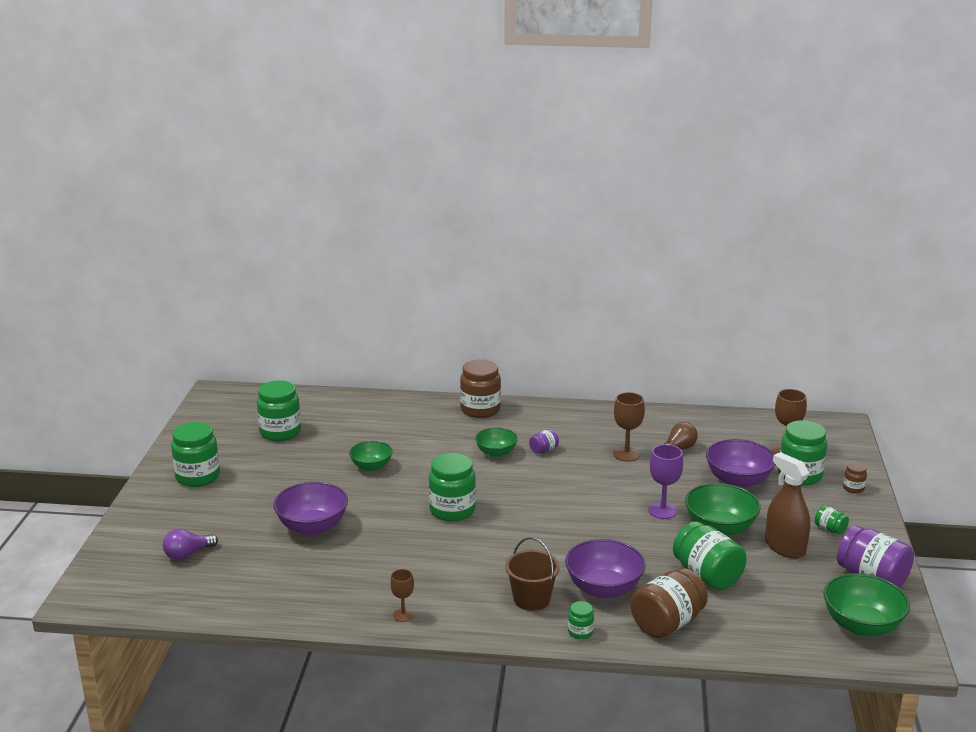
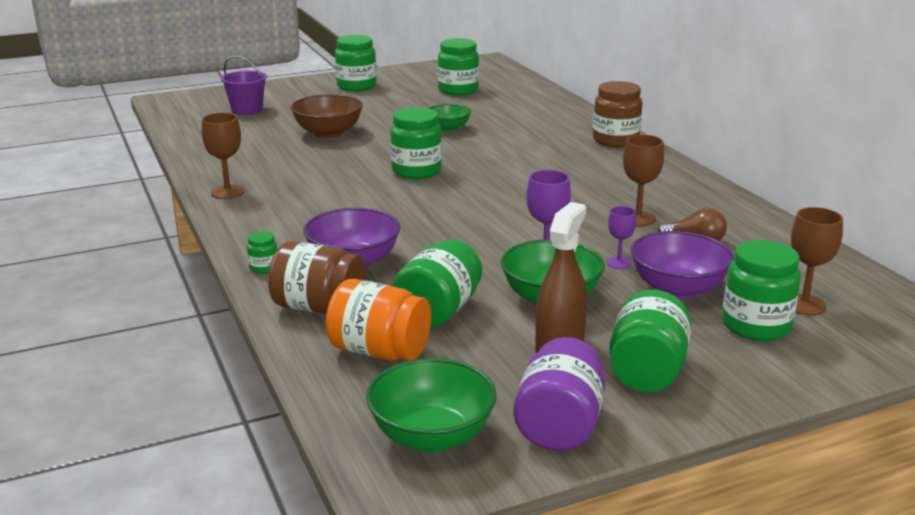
camera: 60 degrees right, 0 degrees up
(188, 554) = (247, 110): purple light bulb -> purple bucket
(312, 526) = (328, 133): purple bowl -> brown bowl
(403, 615) = (227, 192): brown goblet -> brown goblet, size x1.59
(496, 453) = (545, 164): green bowl -> none
(531, 599) = (300, 235): brown bucket -> none
(543, 450) = (582, 181): purple jar -> none
(687, 486) = (618, 263): none -> purple goblet
(748, 615) = (379, 351): none -> orange jar
(830, 529) = (647, 372): green jar -> green jar, size x2.10
(853, 488) = (783, 371): brown jar -> none

